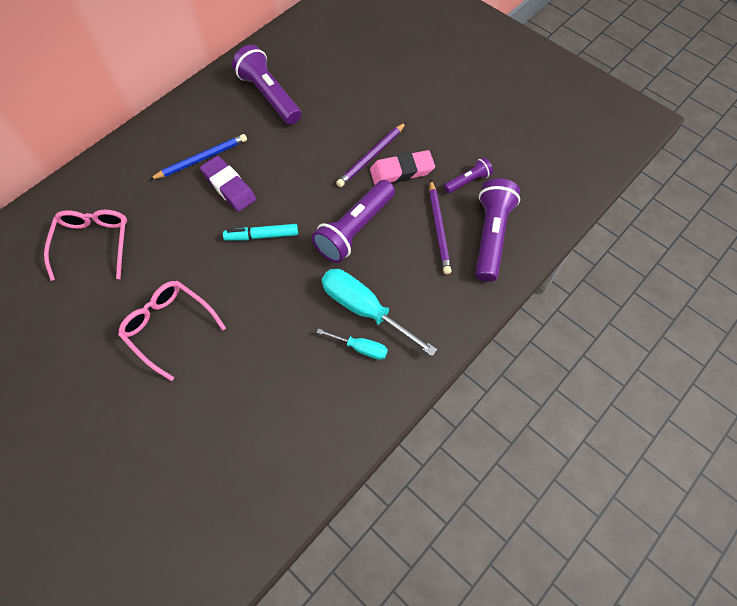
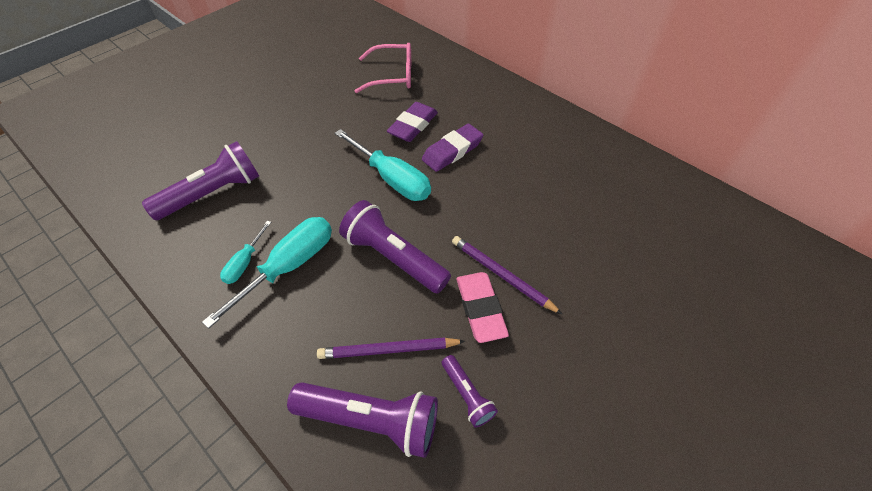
camera: 90 degrees right, 10 degrees down
(169, 327) = (304, 125): pink glasses -> none
(186, 220) = (413, 126): none -> purple eraser
(201, 159) = (486, 130): blue pencil -> none
(262, 236) = (391, 178): turquoise marker -> turquoise screwdriver
(269, 96) = (581, 175): purple flashlight -> purple flashlight (212, 193)

